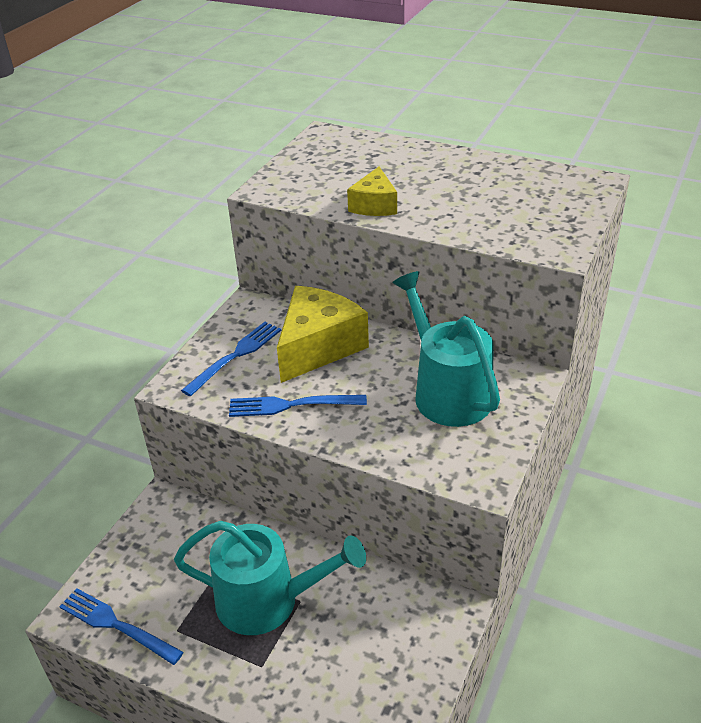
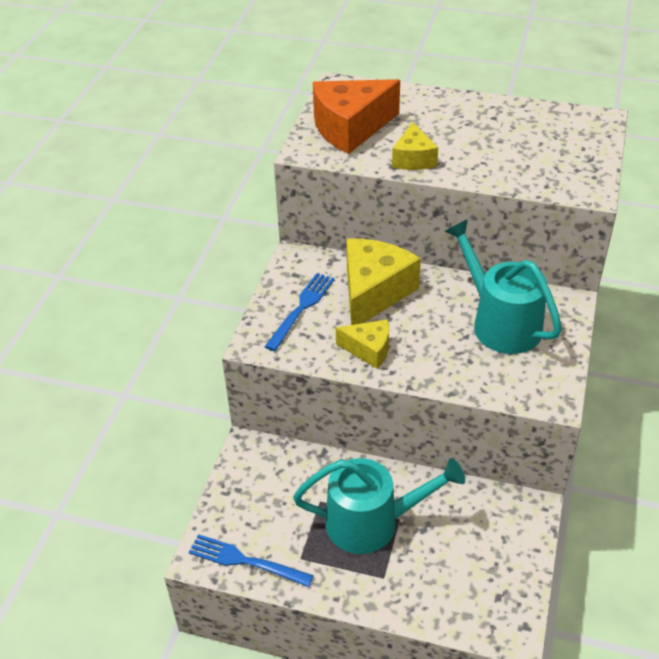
camera: 10 degrees left, 5 degrees up
(292, 405) = (369, 350): blue fork -> yellow cheese
(319, 172) = (350, 128): none -> orange cheese

